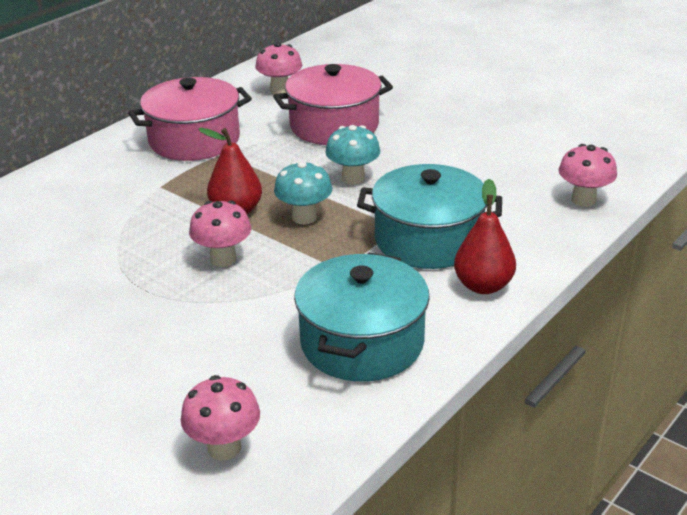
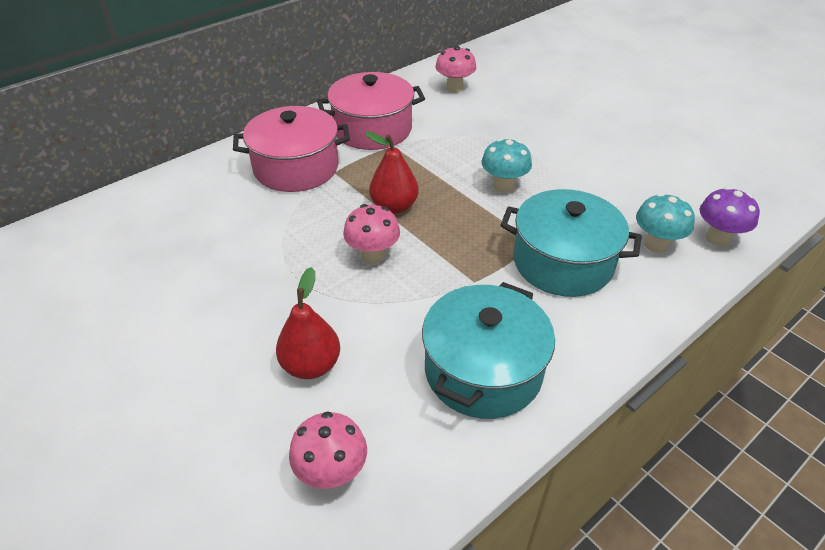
camera: 10 degrees right, 10 degrees up
(304, 217) = (453, 221): turquoise mushroom -> turquoise mushroom (656, 244)
(334, 126) = (495, 129): pink pot -> pink pot (296, 168)
(483, 286) = (608, 322): red pear -> red pear (311, 365)
(583, 200) = (717, 238): pink mushroom -> purple mushroom

